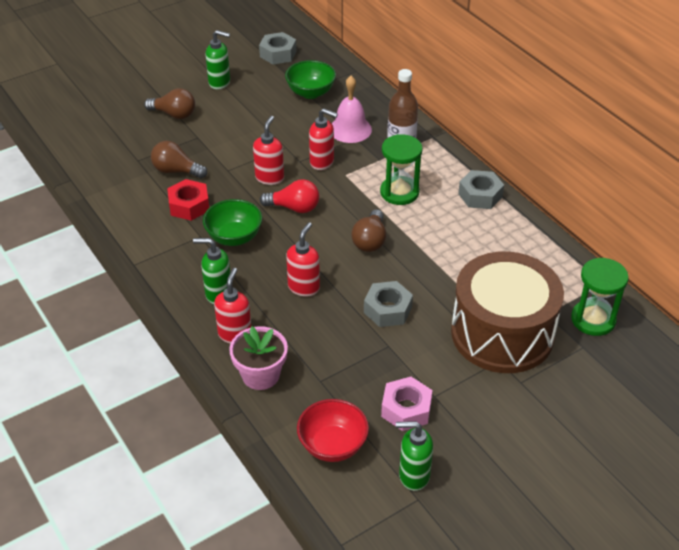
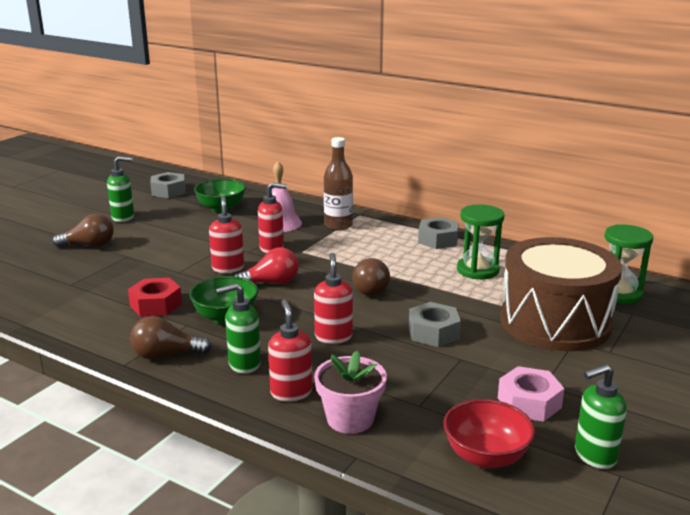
camera: 25 degrees left, 20 degrees down
(176, 171) = (121, 283): brown light bulb -> brown light bulb (166, 355)
(399, 192) = (364, 252): green hourglass -> green hourglass (477, 270)

